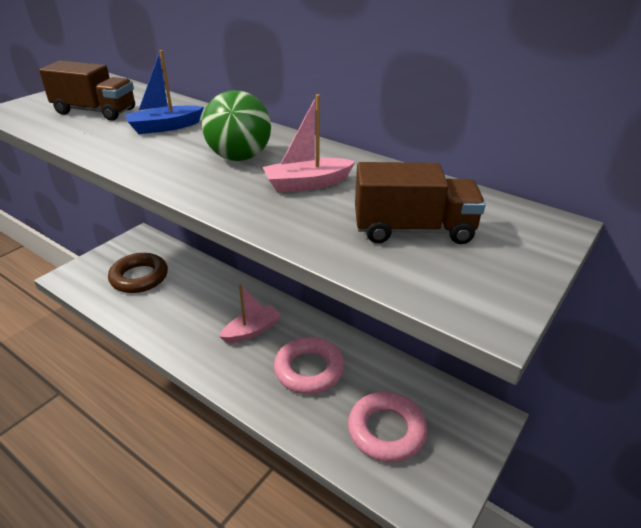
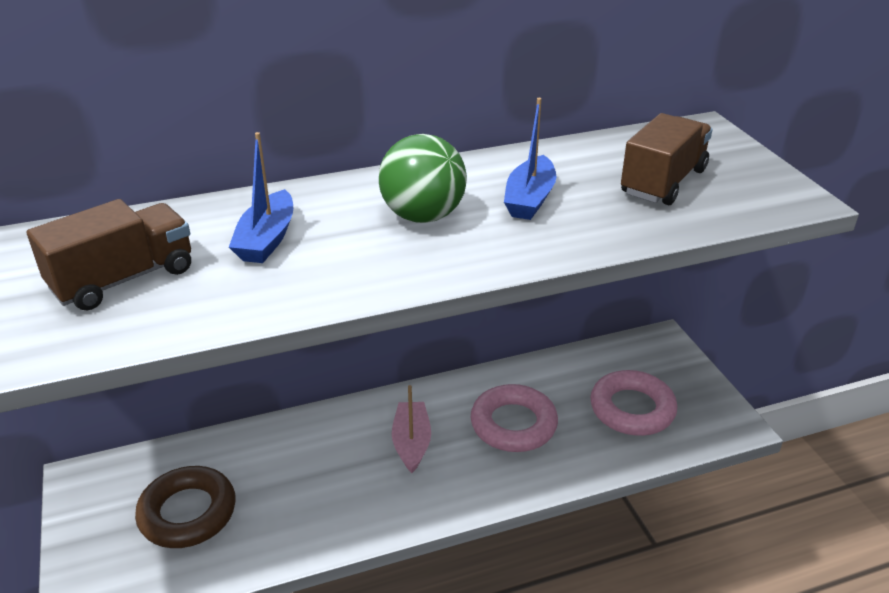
camera: 55 degrees left, 0 degrees up
(307, 184) = (529, 199): pink boat -> blue boat

